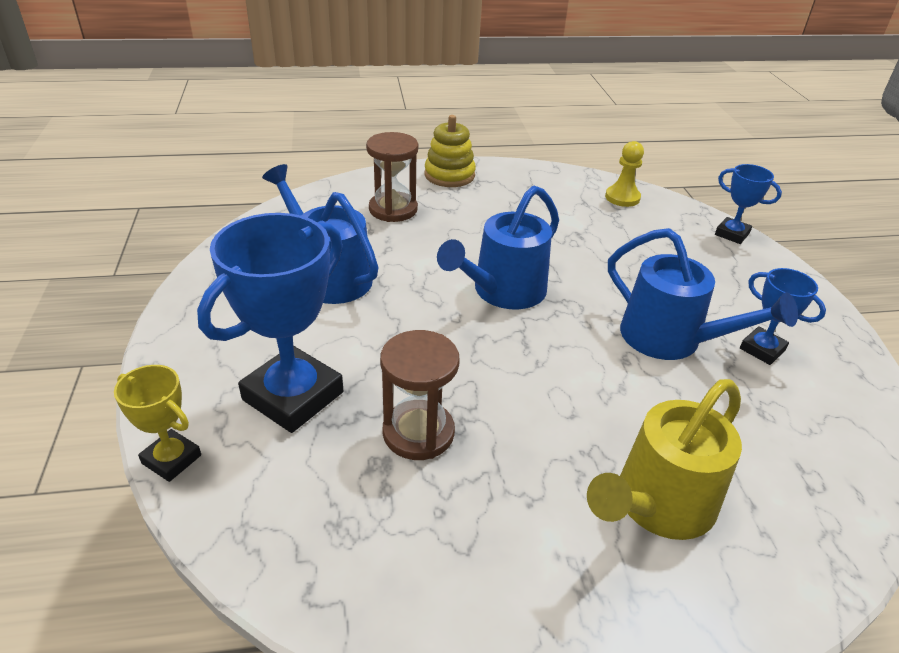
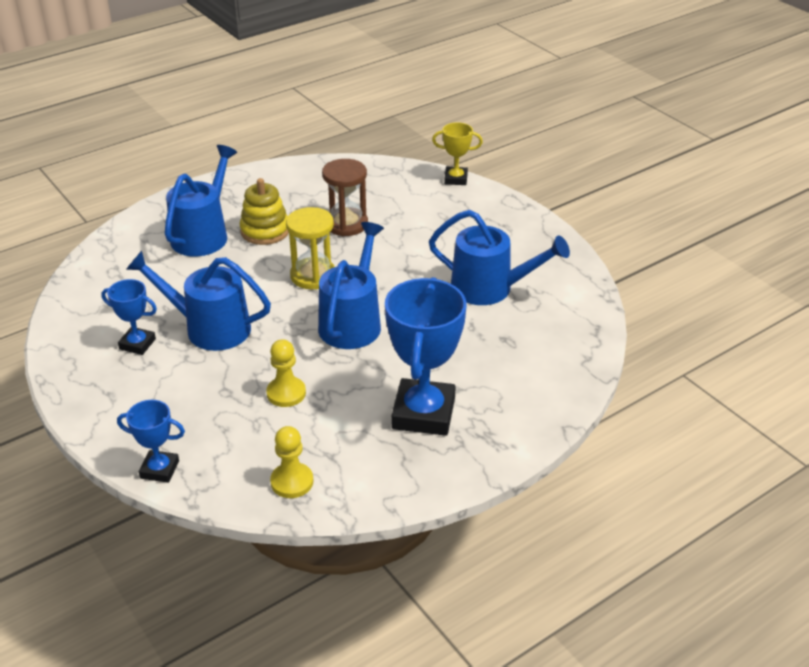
camera: 155 degrees right, 0 degrees up
(293, 396) = (429, 218): blue trophy -> blue trophy (423, 413)
(393, 209) = (507, 368): brown hourglass -> none
(449, 175) = (497, 439): yellow stacking toy -> yellow stacking toy (265, 231)
(516, 363) = (313, 276): none -> yellow hourglass
(604, 252) = (286, 393): none -> yellow pawn
(657, 505) = (203, 234): yellow watering can -> blue watering can

